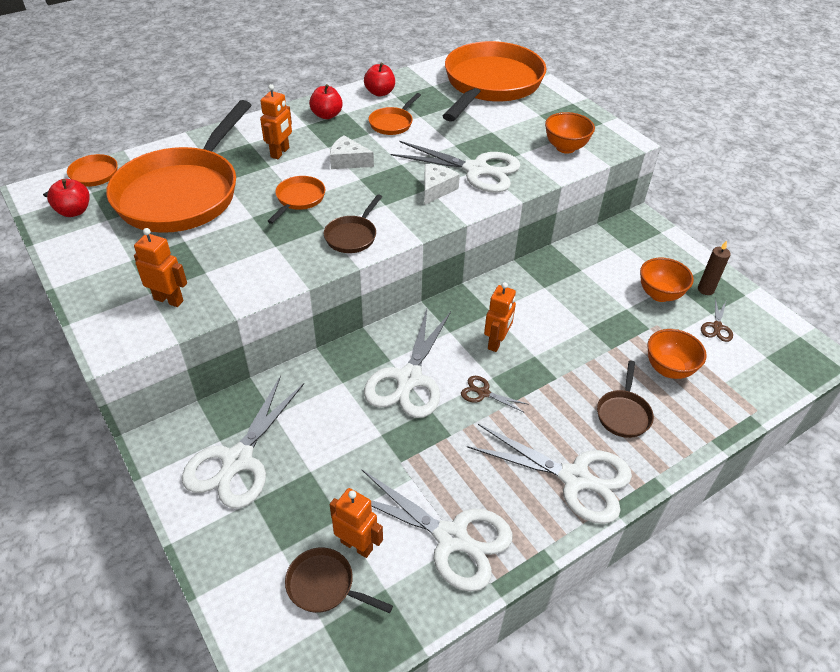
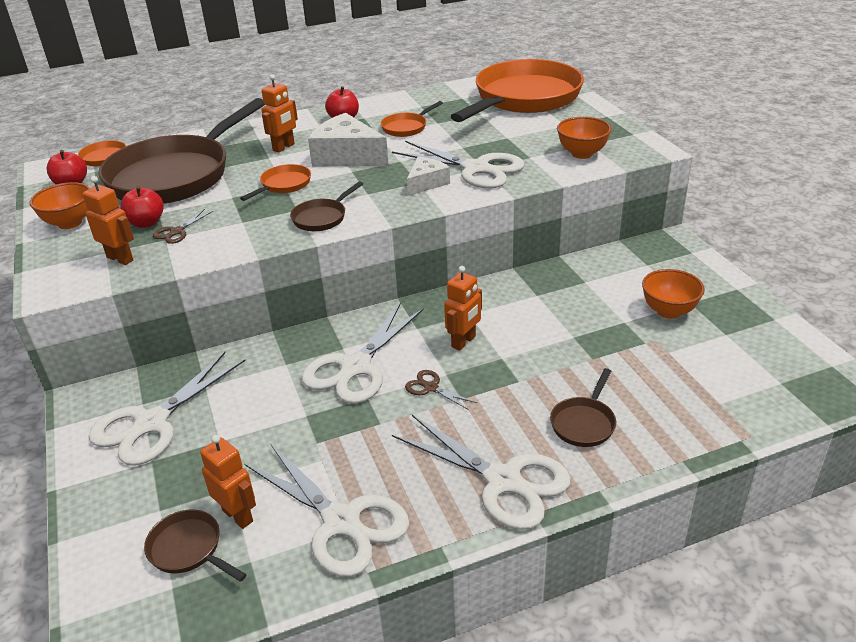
camera: 15 degrees right, 10 degrees down
(182, 193) = (175, 175): orange pan -> brown pan
(348, 161) = (347, 156): white cheese -> white cheese, size x1.73
(380, 93) = (405, 102): red apple -> red apple (146, 223)
(668, 369) = (654, 384): orange bowl -> orange bowl (70, 223)
(705, 289) = (726, 310): brown candle -> none
(717, 327) = (728, 348): brown scissors -> brown scissors (177, 232)

